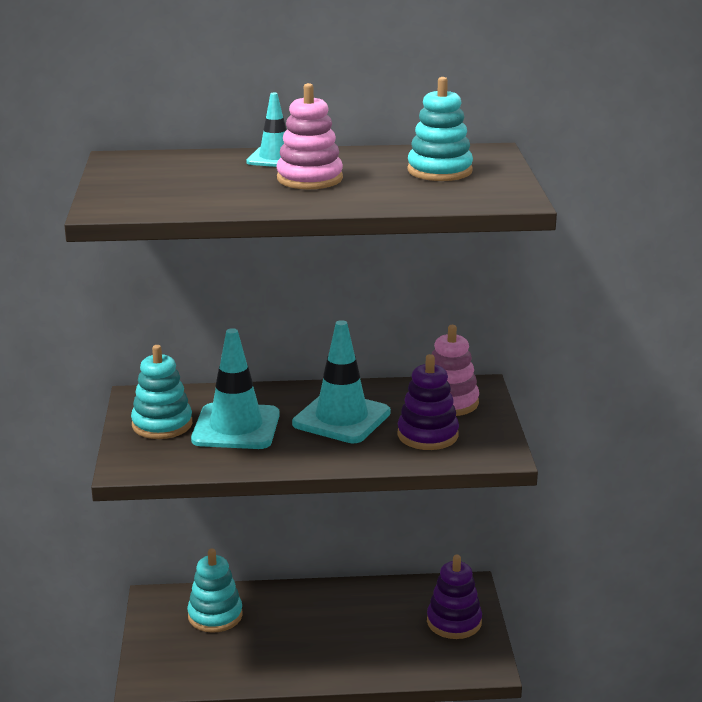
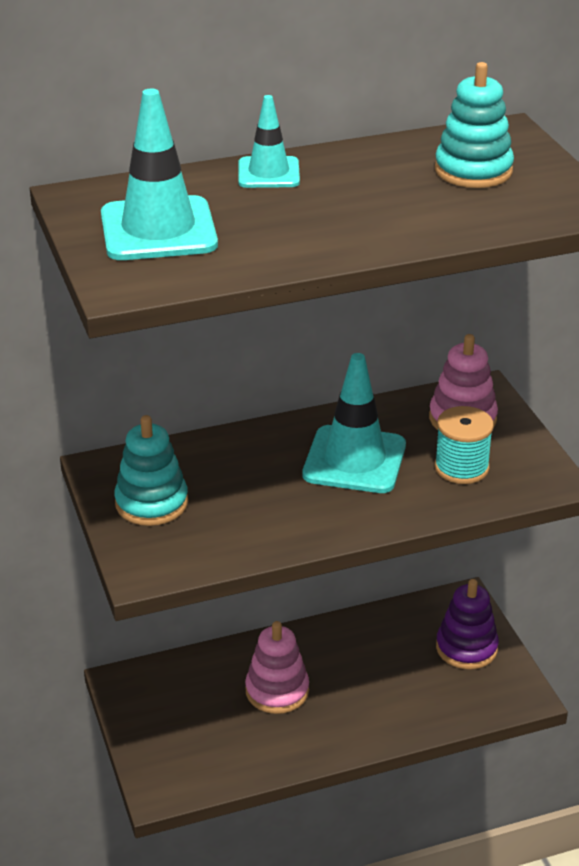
camera: 15 degrees left, 10 degrees up
(215, 615) = (201, 690): turquoise stacking toy -> none
(236, 427) = (240, 493): turquoise traffic cone -> turquoise traffic cone (158, 230)
(309, 179) = (333, 203): pink stacking toy -> pink stacking toy (277, 691)
(427, 435) = (461, 467): purple stacking toy -> turquoise spool

